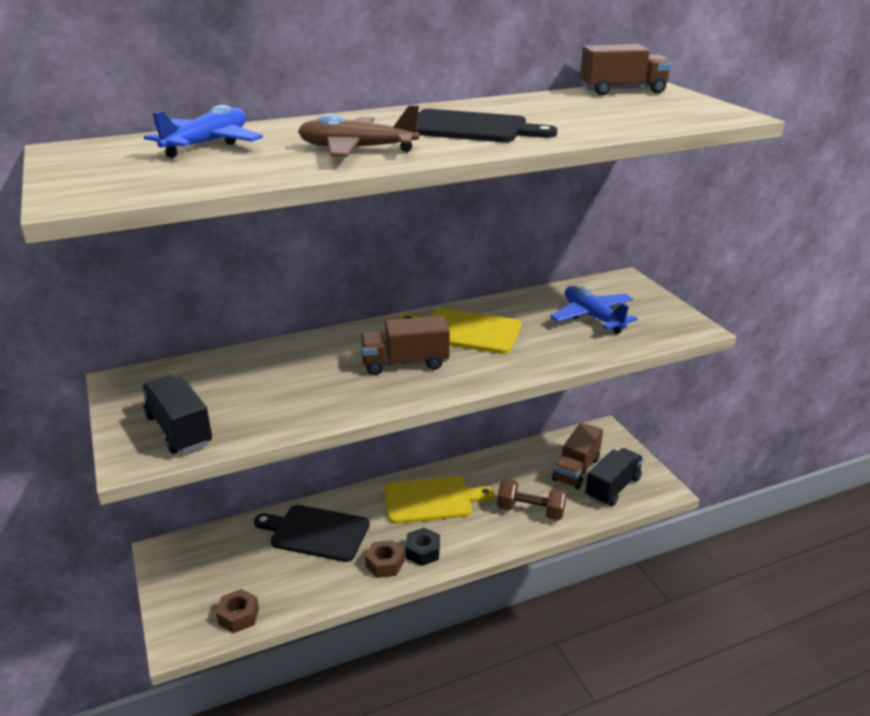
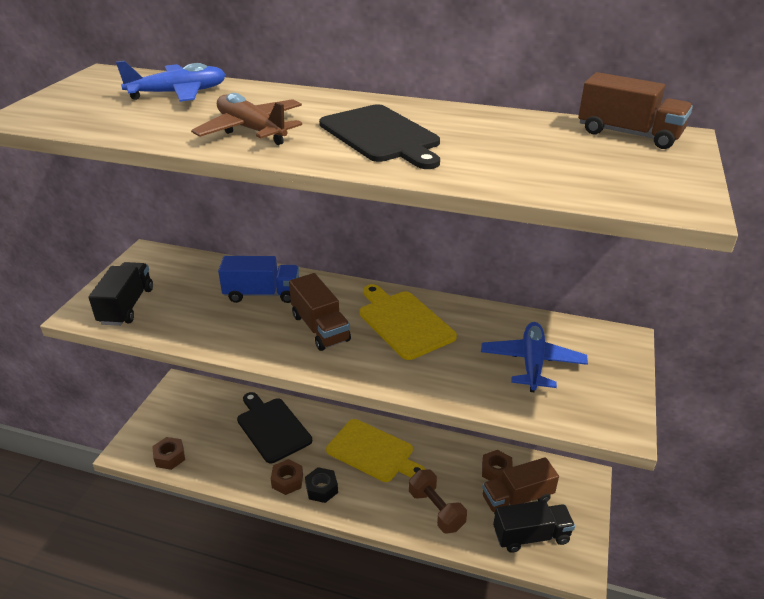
camera: 40 degrees right, 5 degrees up
(310, 362) = (262, 294): none -> blue truck
(404, 363) = (320, 328): brown truck -> brown truck turned 150 degrees counterclockwise
(541, 460) = (496, 471): none -> brown nut

